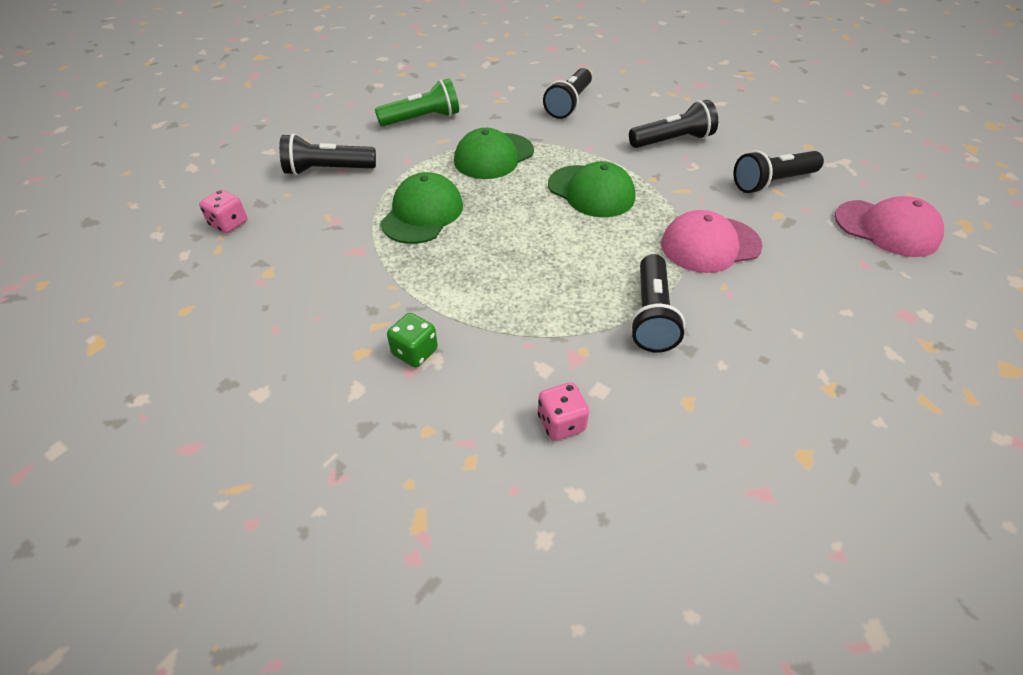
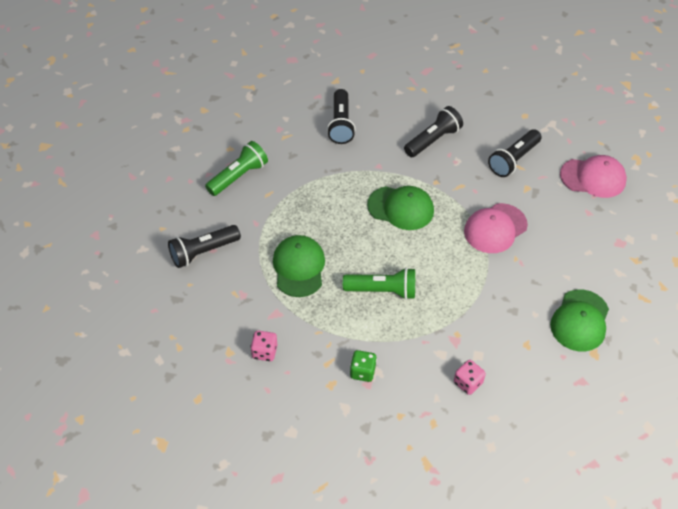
camera: 25 degrees left, 5 degrees up
(229, 224) = (169, 324): pink dice -> pink dice (264, 352)
(493, 156) = (316, 197): green cap -> green cap (580, 320)
(510, 267) = (382, 290): none -> green flashlight
(651, 315) = (483, 295): black flashlight -> none

